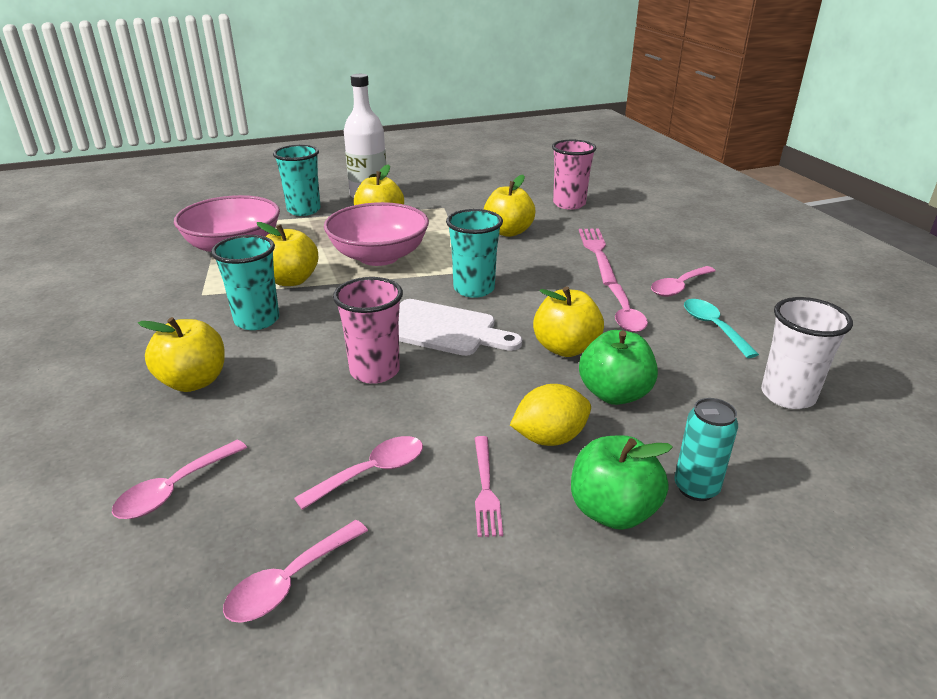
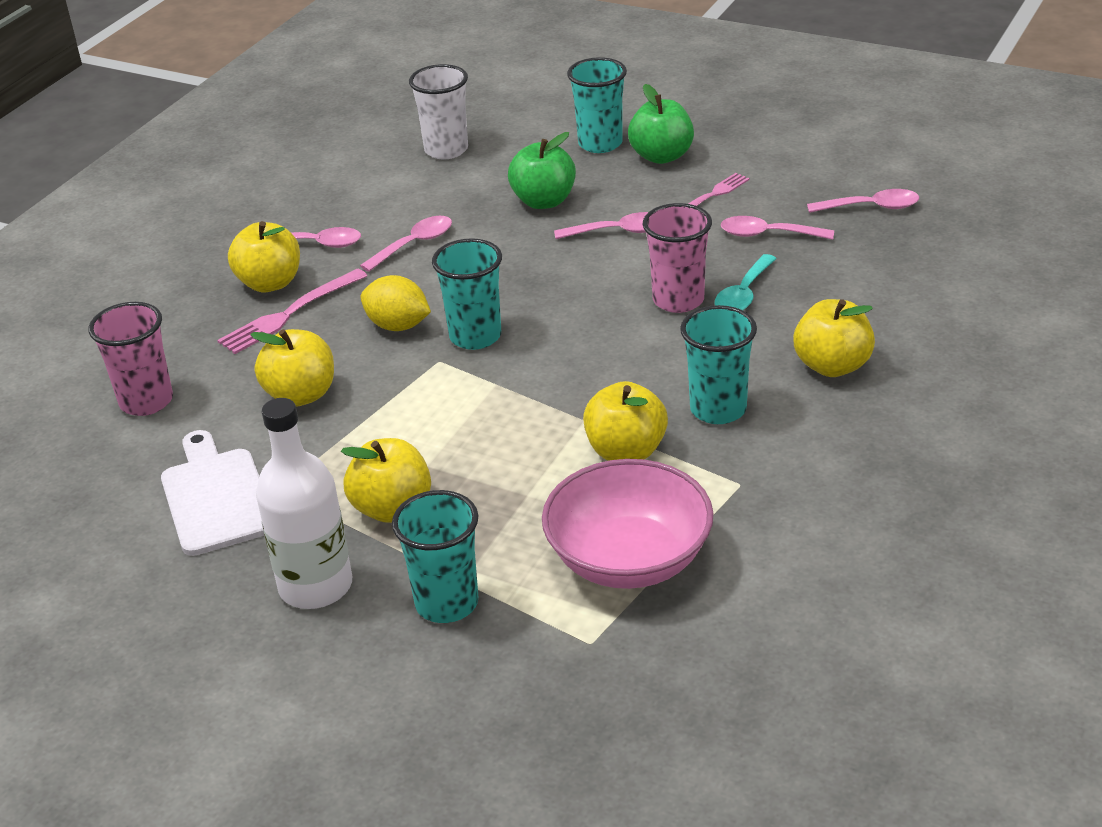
camera: 130 degrees left, 5 degrees up
(175, 489) = (904, 284): pink spoon -> pink spoon (618, 231)
(379, 256) = (490, 436): pink bowl -> none
(443, 329) = (571, 309): white cutting board -> white cutting board (216, 497)
(549, 438) = (632, 200): yellow lemon -> yellow lemon (398, 326)
(565, 348) = (511, 244): yellow apple -> yellow apple (270, 283)
(696, 488) = (600, 143): turquoise can -> turquoise cup
(713, 327) = (378, 204): turquoise spoon -> turquoise spoon (744, 294)

